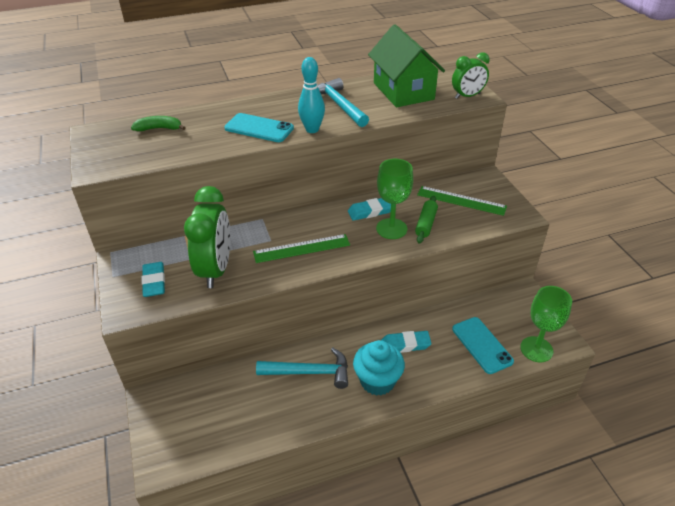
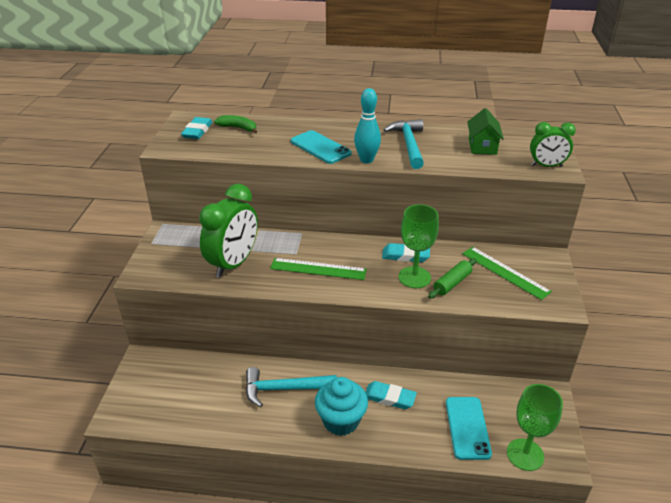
camera: 25 degrees right, 5 degrees down
(154, 282) = (178, 258): turquoise eraser -> turquoise eraser (197, 131)
(309, 372) = (284, 389): turquoise hammer -> turquoise hammer turned 150 degrees clockwise
(403, 91) = (482, 146): green house -> green house, size x0.56

